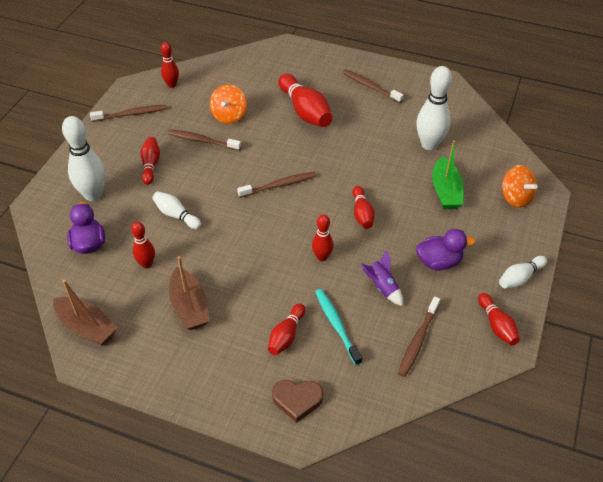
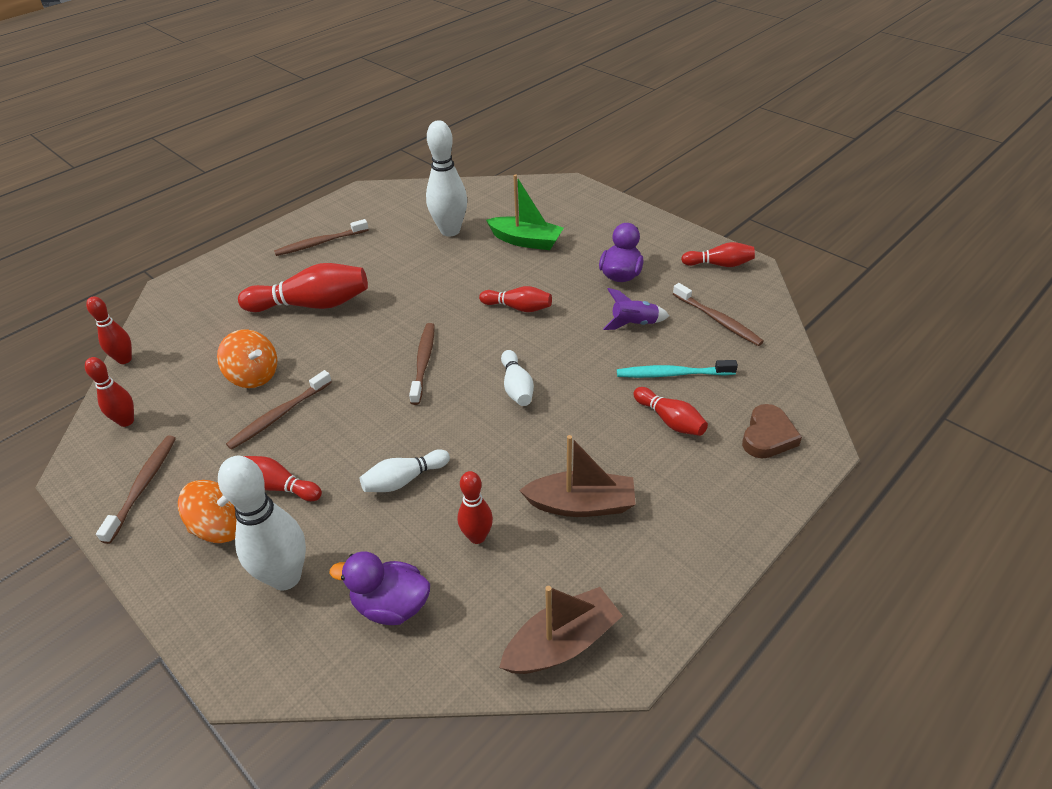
camera: 65 degrees left, 5 degrees down
(322, 257) = (565, 357): red bowling pin -> red bowling pin (124, 359)
(515, 198) = (565, 203): orange spinning top -> orange spinning top (220, 527)
(520, 278) = (667, 233): white bowling pin -> white bowling pin (516, 387)

